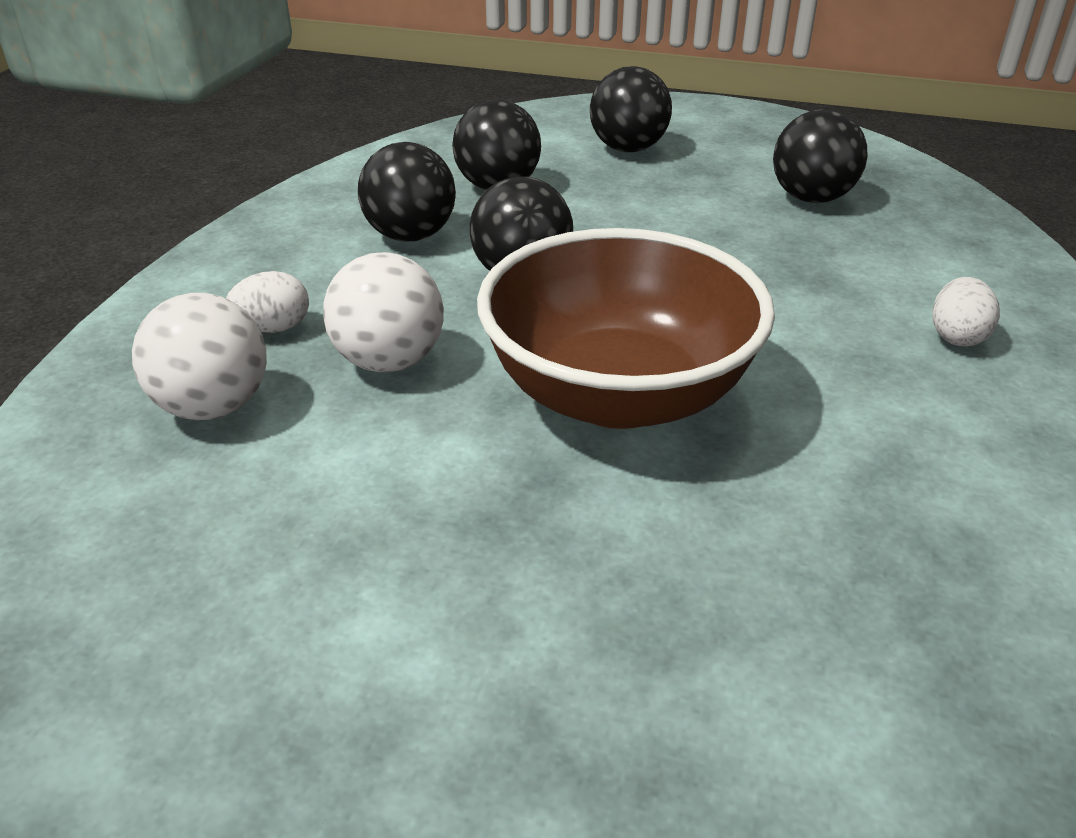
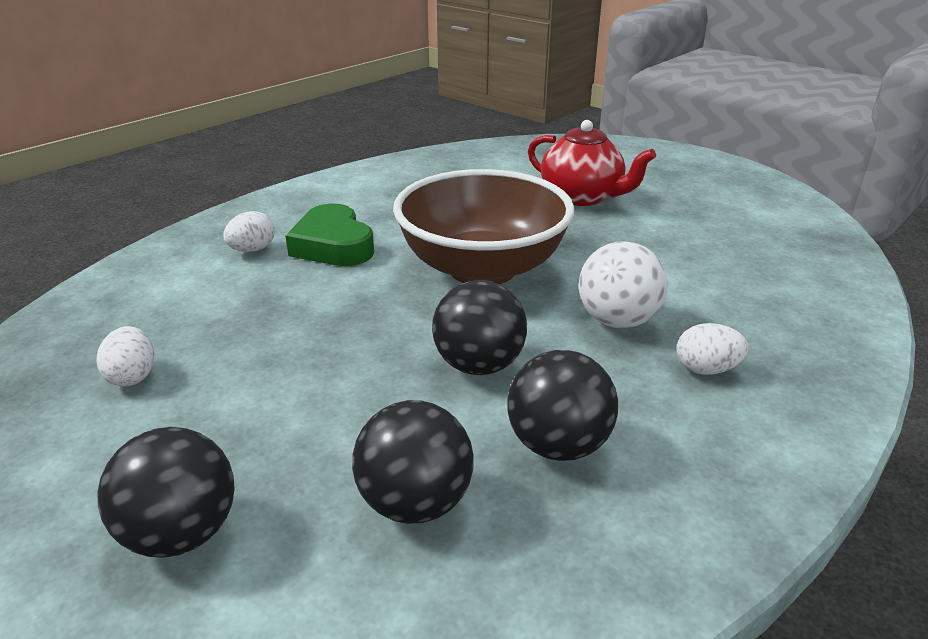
camera: 155 degrees left, 5 degrees down
(213, 407) = (743, 320): white ball -> none
(564, 673) = (582, 197): none -> red teapot
(811, 198) = (132, 376): black ball -> white egg
(870, 374) = (333, 245): none -> green heart

